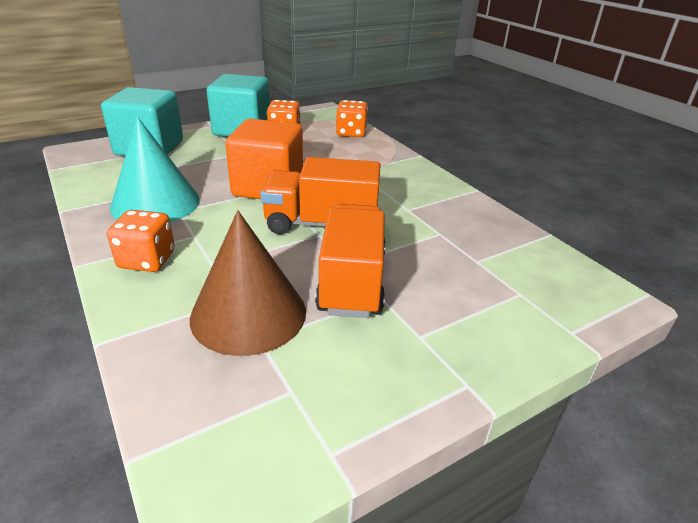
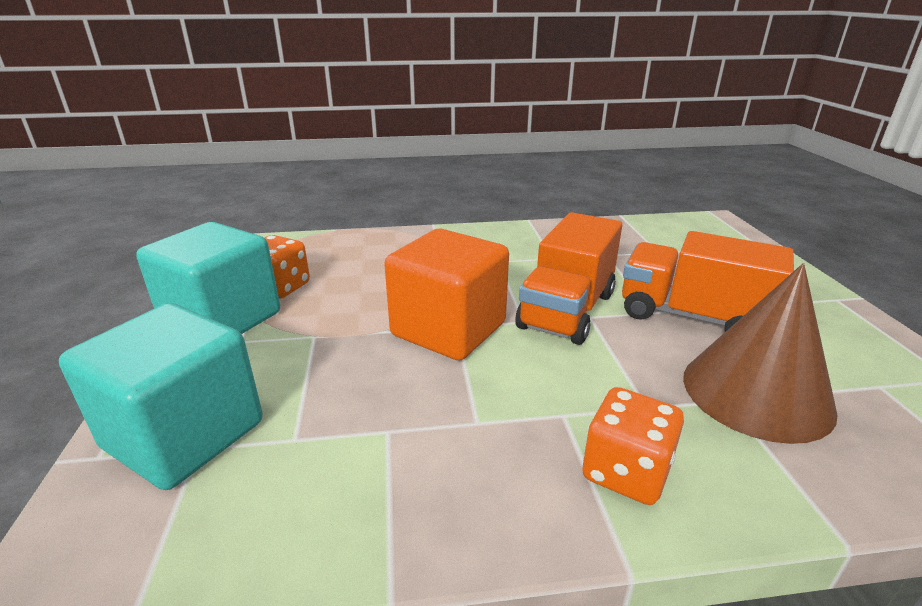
camera: 65 degrees left, 5 degrees down
(155, 203) = (437, 446): turquoise cone -> none
(351, 133) = (334, 245): orange dice -> none

